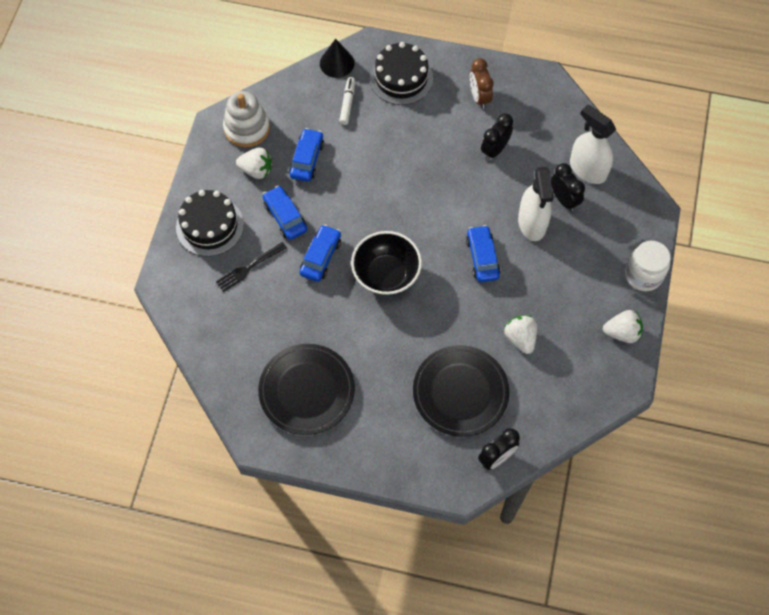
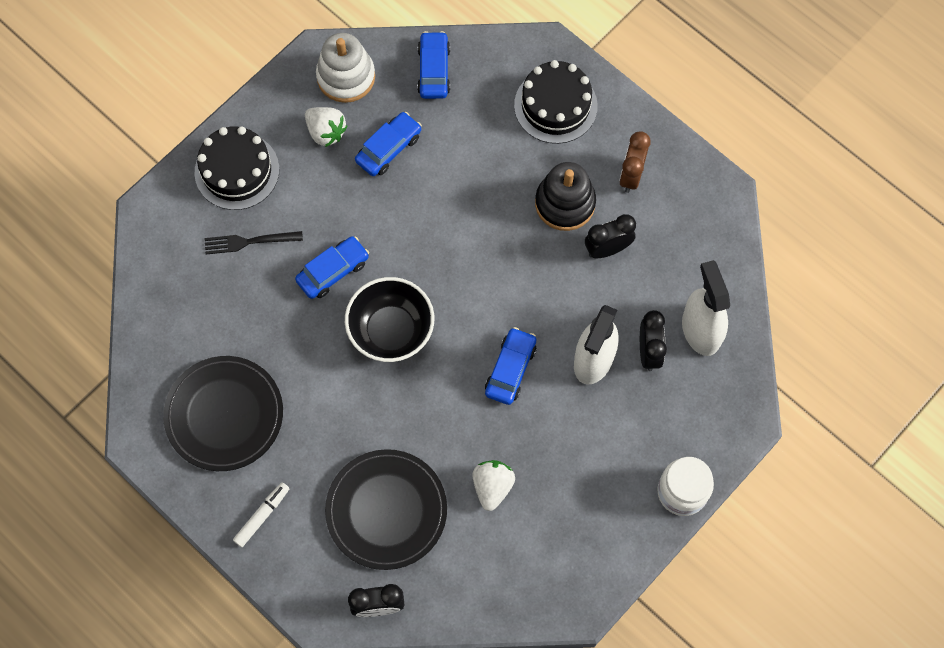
camera: 30 degrees right, 5 degrees up
(285, 217) = (323, 203): blue car -> blue car (434, 70)
(337, 63) = (494, 49): black cone -> none
(347, 103) = (475, 105): white marker -> white marker (262, 516)
(448, 135) = (565, 203): none -> black stacking toy
(622, 332) = (611, 545): white strawberry -> none

